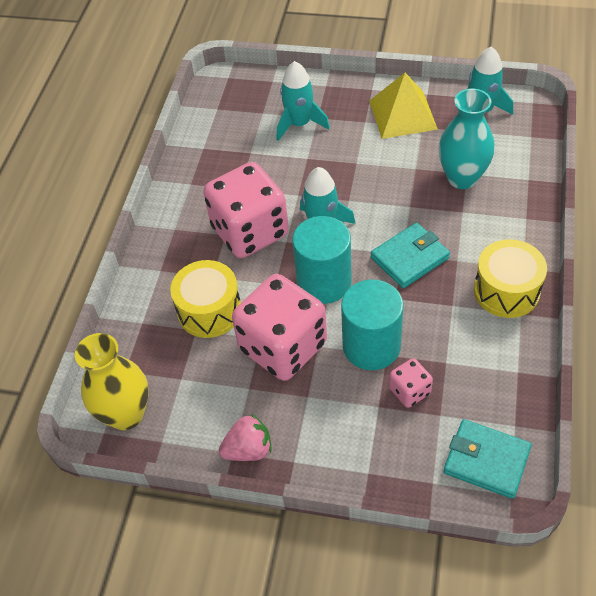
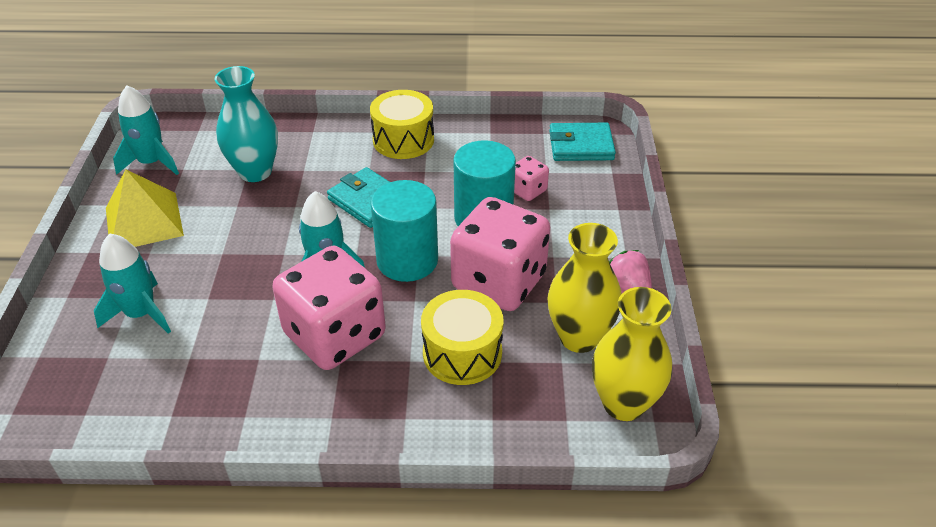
camera: 105 degrees left, 10 degrees down
(203, 397) = (579, 337): none -> yellow vase
(486, 460) = (581, 146): turquoise wallet -> turquoise wallet turned 75 degrees clockwise

